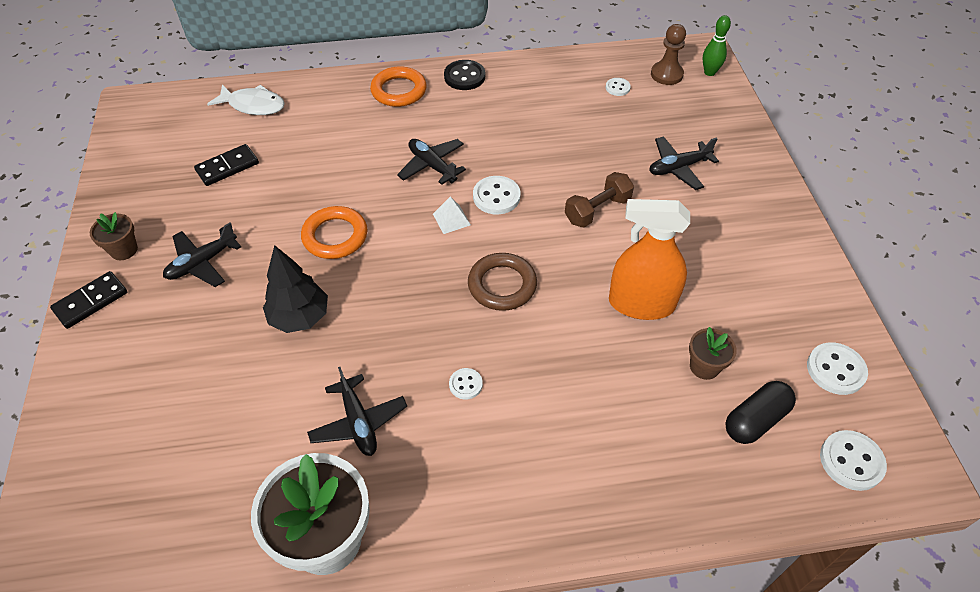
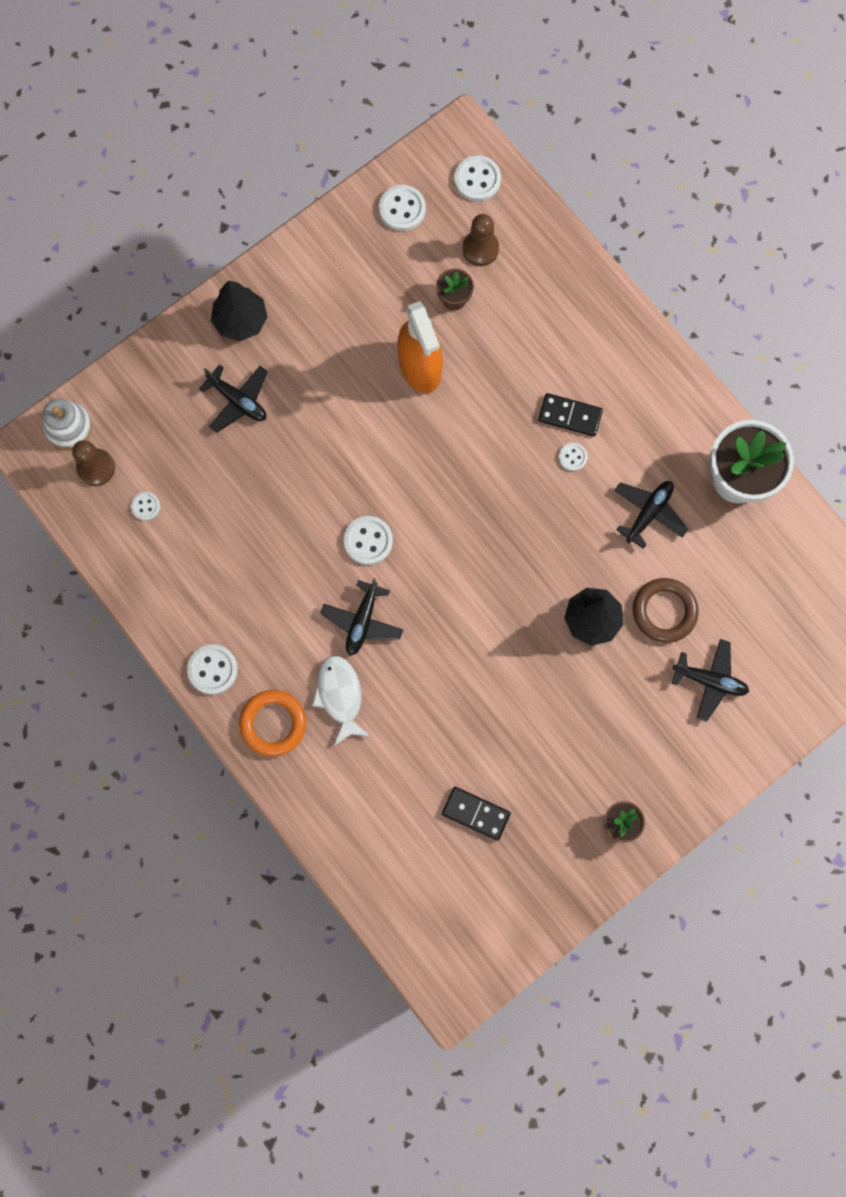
camera: 120 degrees left, 25 degrees up
(91, 301) = (682, 802): black domino -> black domino (570, 416)
(202, 263) = (591, 742): black plane -> black plane (710, 681)
(253, 105) = (380, 858): white fish -> white fish (340, 696)
(335, 236) = (496, 651): orange ring -> none
(451, 219) = (418, 564): white pyramid -> none
(464, 77) = (212, 669): black button -> white button
(502, 285) = (465, 482): brown ring -> brown ring (664, 611)
(597, 210) = (334, 446): brown dumbbell -> none
(709, 72) = (68, 427): green bowling pin -> white stacking toy
(755, 420) = (480, 249): black capsule -> brown pawn
(757, 198) = (241, 321): none -> black tree

